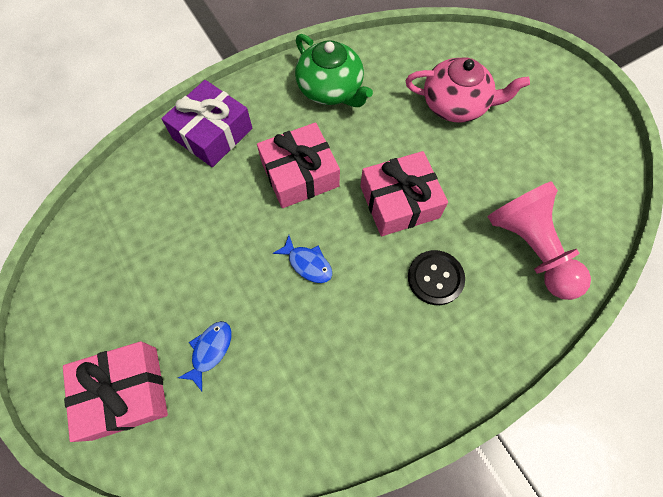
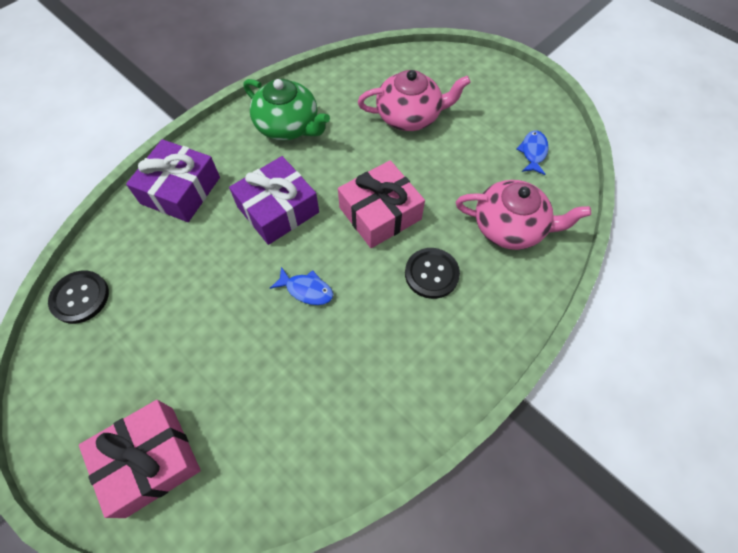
camera: 15 degrees left, 5 degrees down
(98, 218) = (80, 297): none -> black button
(210, 351) = (229, 396): blue fish -> blue fish (533, 152)
(300, 174) = (278, 209): pink gift -> purple gift
(530, 248) = (510, 227): pink pawn -> pink teapot

